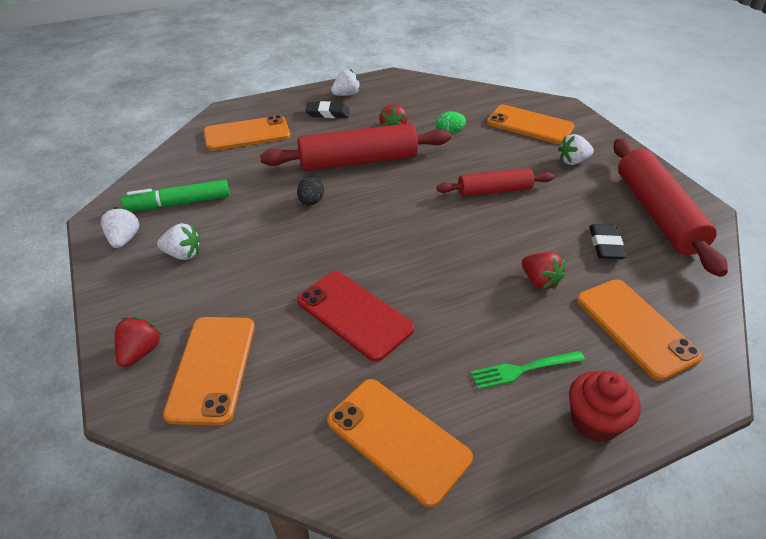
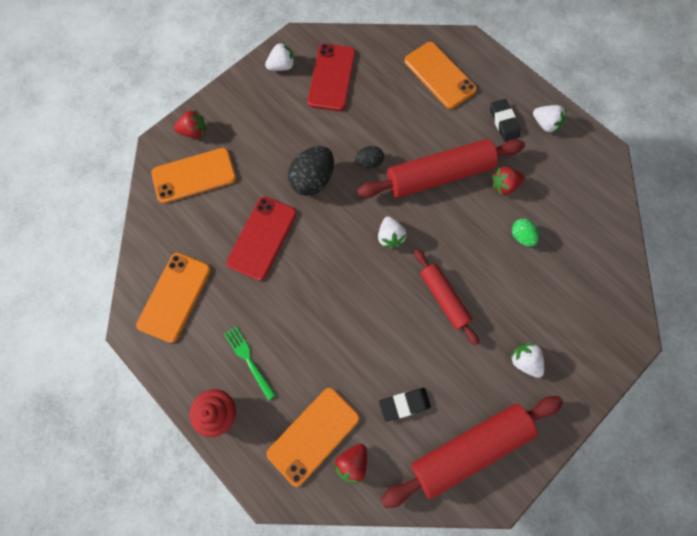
camera: 70 degrees right, 30 degrees up
(180, 203) = (331, 77): green marker -> red phone
(183, 254) = (281, 108): white strawberry -> white strawberry (390, 237)
(302, 250) = (313, 180): none -> black egg
(358, 161) = (439, 175): red rolling pin -> red rolling pin turned 75 degrees counterclockwise
(529, 125) = (573, 308): orange phone -> none
(539, 281) = (339, 356): red strawberry -> red strawberry (352, 462)

